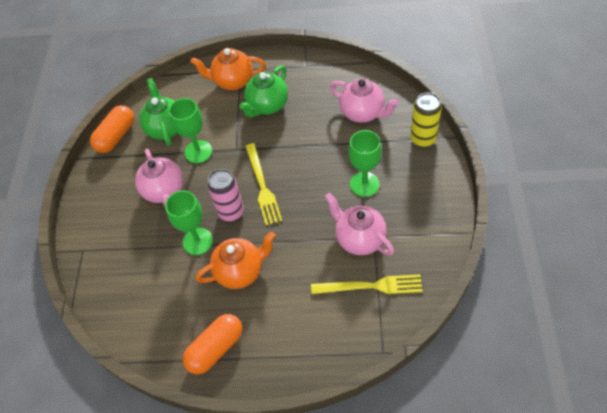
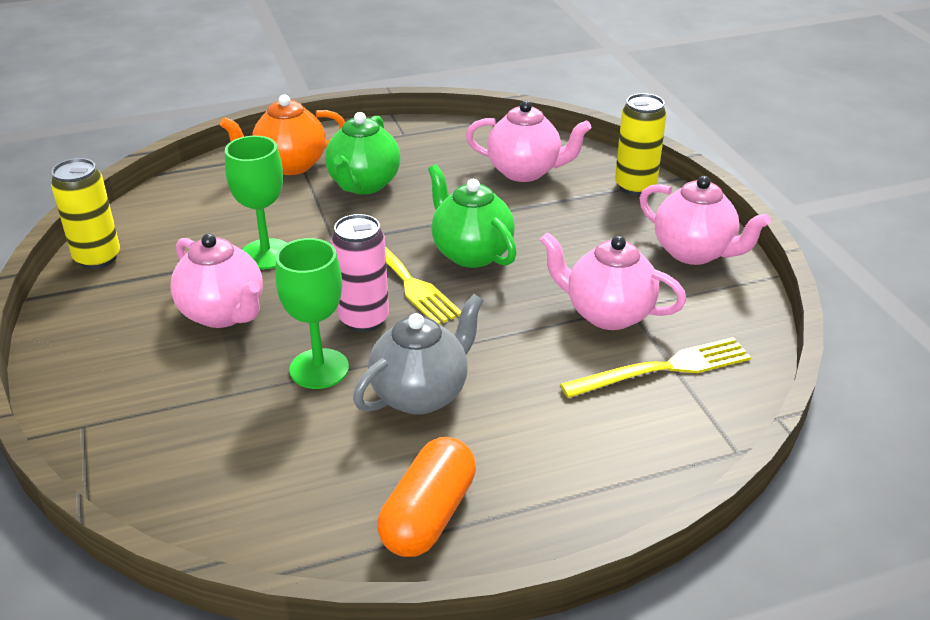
camera: 25 degrees left, 20 degrees down
(116, 136) = (97, 258): orange capsule -> yellow can
(166, 128) = (191, 234): green teapot -> green teapot (471, 253)
(240, 271) = (421, 394): orange teapot -> grey teapot
(364, 184) = (576, 249): green goblet -> none
(431, 202) = (694, 252): none -> pink teapot

